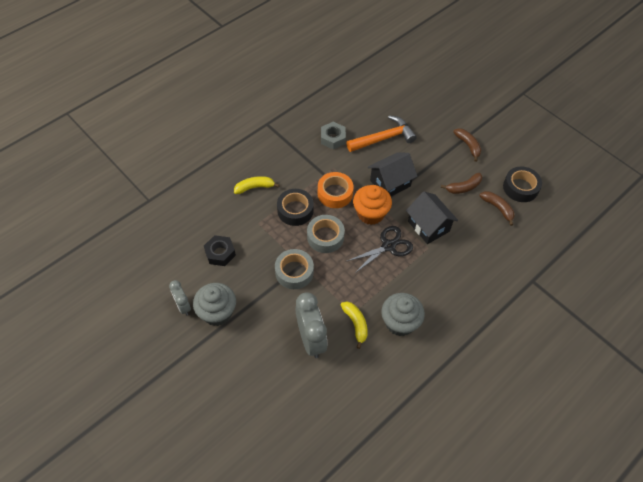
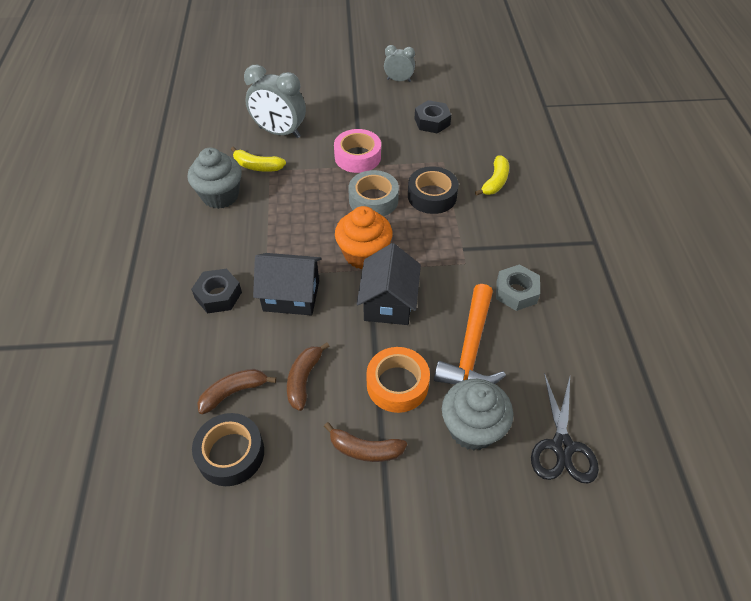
camera: 130 degrees right, 5 degrees down
(217, 312) = (370, 94): grey cupcake -> grey cupcake (472, 428)
(294, 272) = (357, 157): grey tape -> pink tape
(335, 193) = (423, 241): orange tape -> orange tape (397, 384)
(388, 246) = (307, 242): black scissors -> black scissors (562, 446)
(462, 259) = (218, 295): none -> black nut
(498, 208) = (234, 392): brown banana -> brown banana turned 150 degrees clockwise

